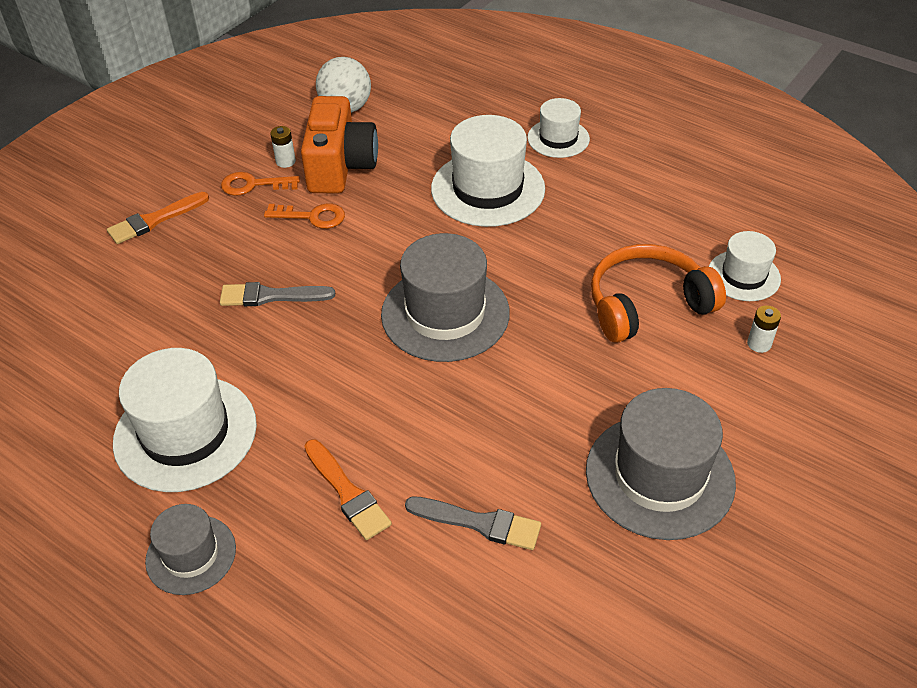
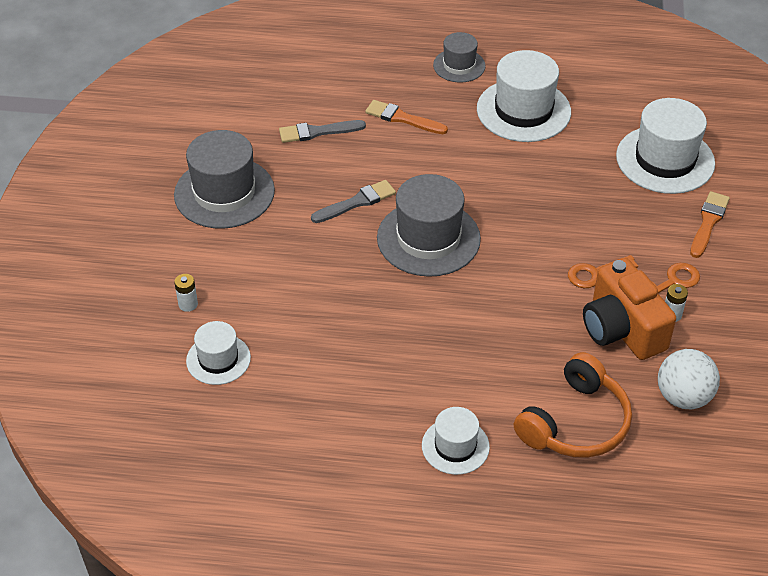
camera: 150 degrees right, 0 degrees up
(271, 296) = (560, 203): grey brush -> grey brush (356, 202)
(488, 189) = (478, 359): white hat -> white hat (665, 160)
(647, 304) = (285, 303): orange headphones -> orange headphones (575, 423)

